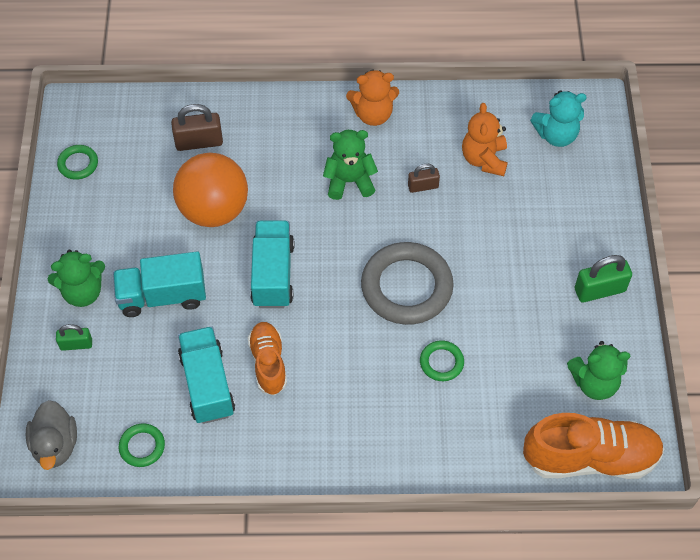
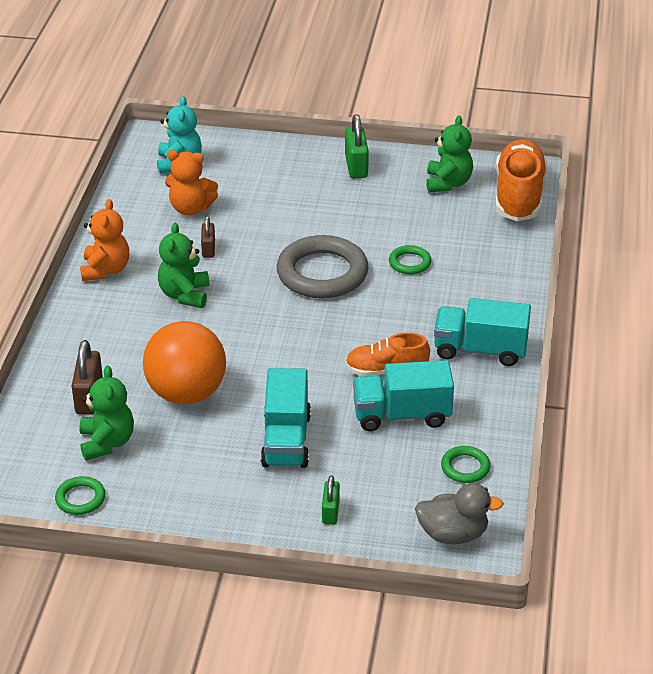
camera: 80 degrees left, 20 degrees down
(83, 292) = (263, 503): green teddy bear -> green teddy bear (107, 442)
(273, 274) = (282, 358): turquoise truck -> turquoise truck (480, 350)

